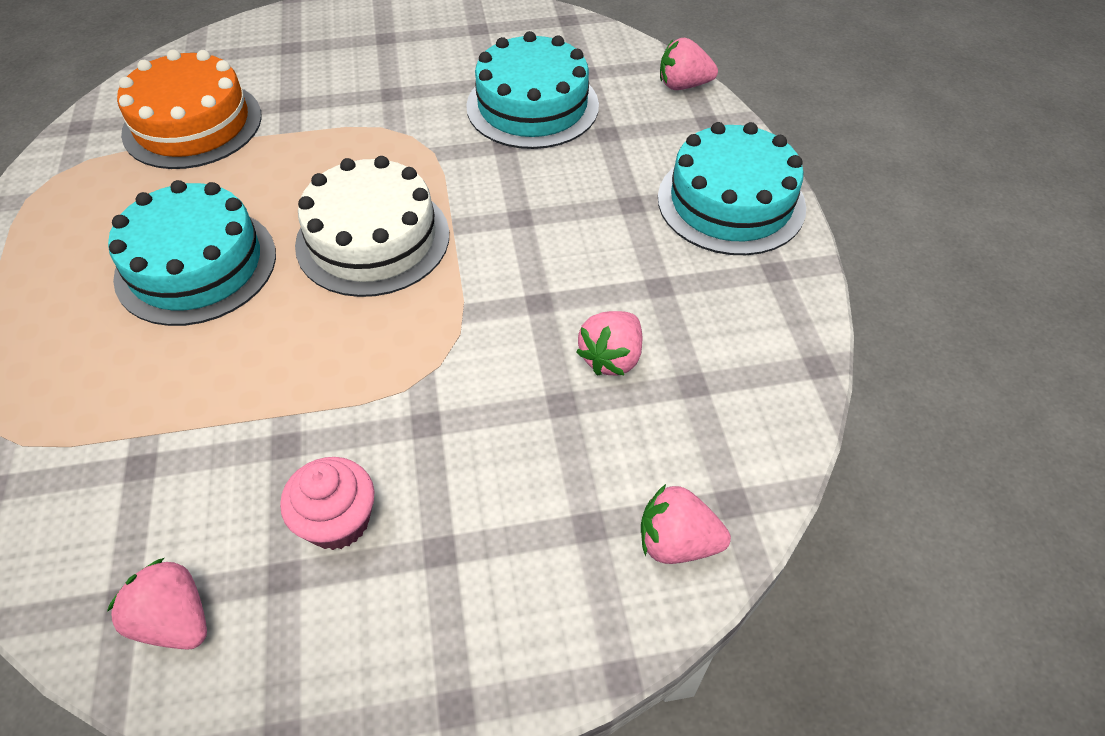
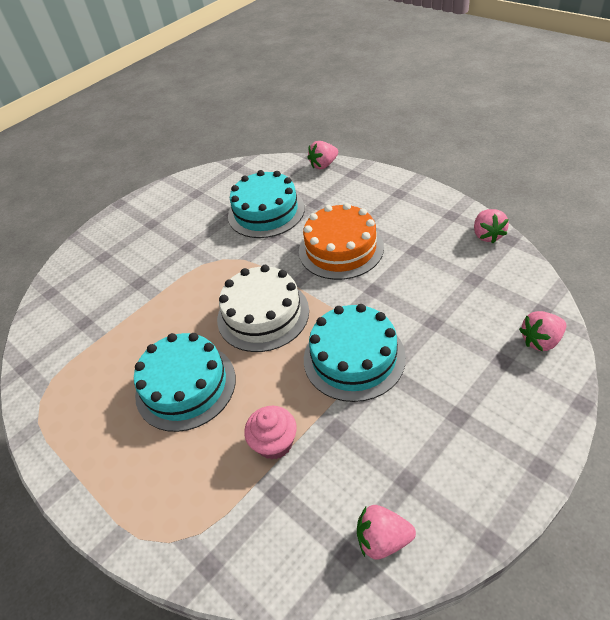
camera: 30 degrees left, 5 degrees down
(192, 124) = (94, 324): orange cake -> orange cake (341, 249)
(338, 521) = (401, 439): pink cupcake -> pink cupcake (274, 443)
(611, 358) = (430, 291): pink strawberry -> pink strawberry (487, 235)
(731, 202) = (401, 200): turquoise cake -> turquoise cake (354, 358)

